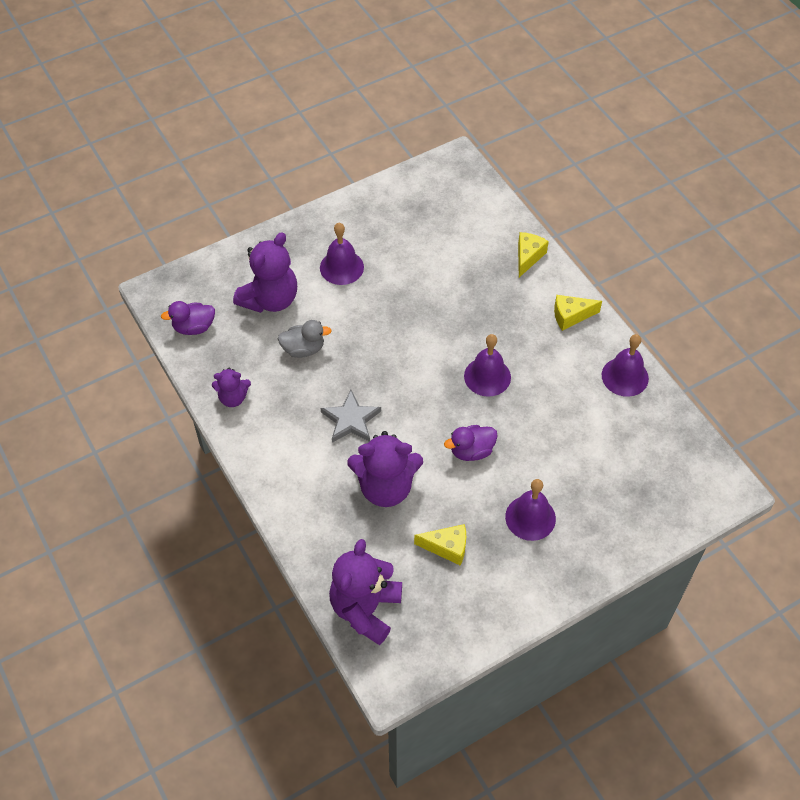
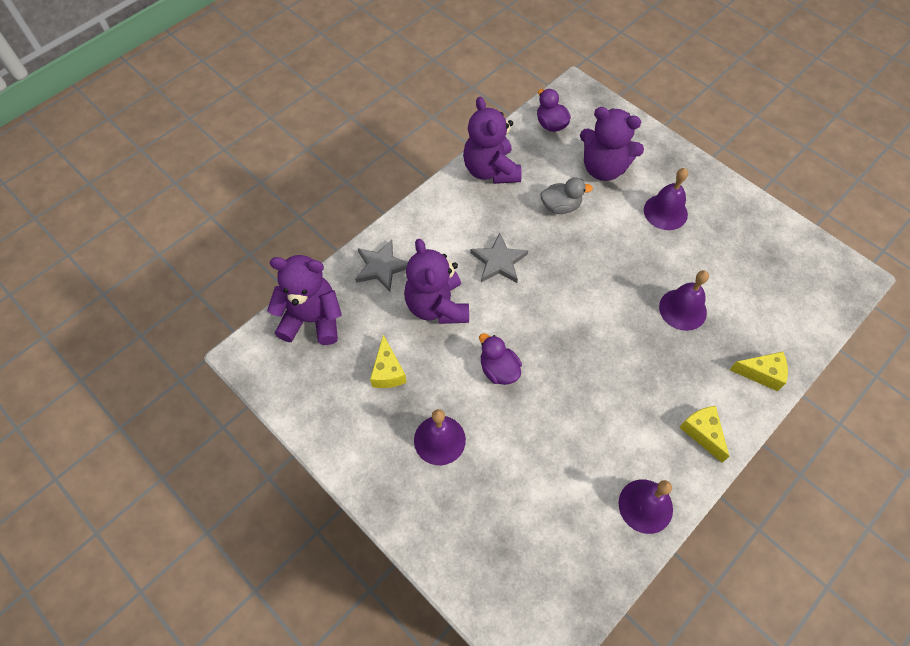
camera: 75 degrees right, 5 degrees up
(233, 398) = (490, 170): purple teddy bear -> purple teddy bear, size x1.84
(303, 349) = (560, 206): grey duck -> grey duck turned 75 degrees counterclockwise
(321, 529) = (381, 267): none -> grey star
(487, 376) = (591, 365): purple bell -> purple bell (682, 309)

